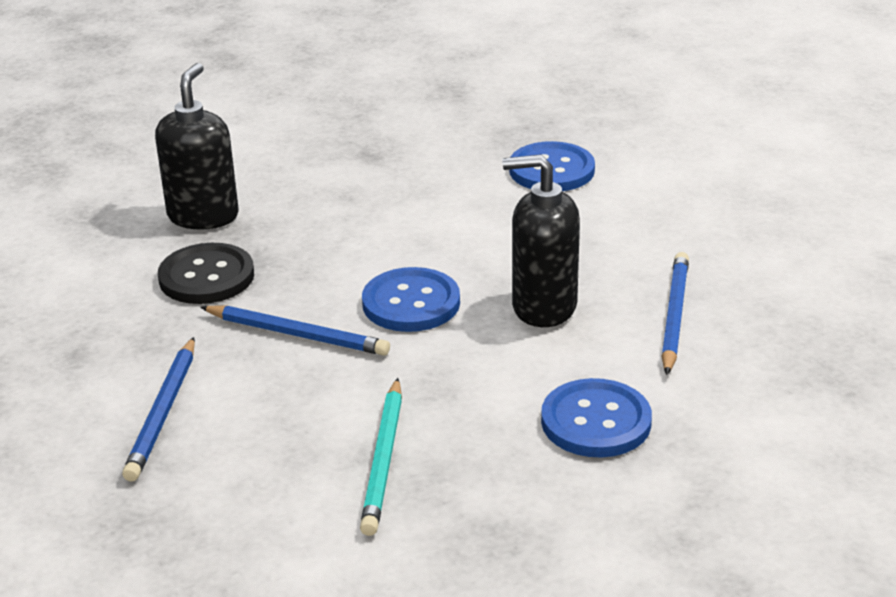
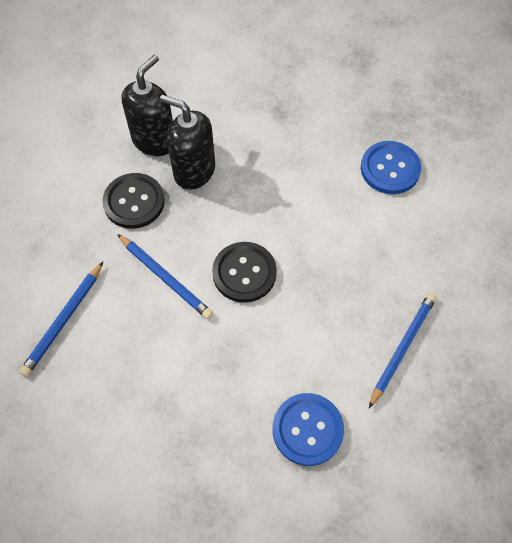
camera: 20 degrees right, 30 degrees up
(383, 460) = (169, 413): turquoise pencil -> none
(411, 303) = (244, 273): blue button -> black button
(543, 307) = (323, 307): black soap dispenser -> black soap dispenser (194, 171)

